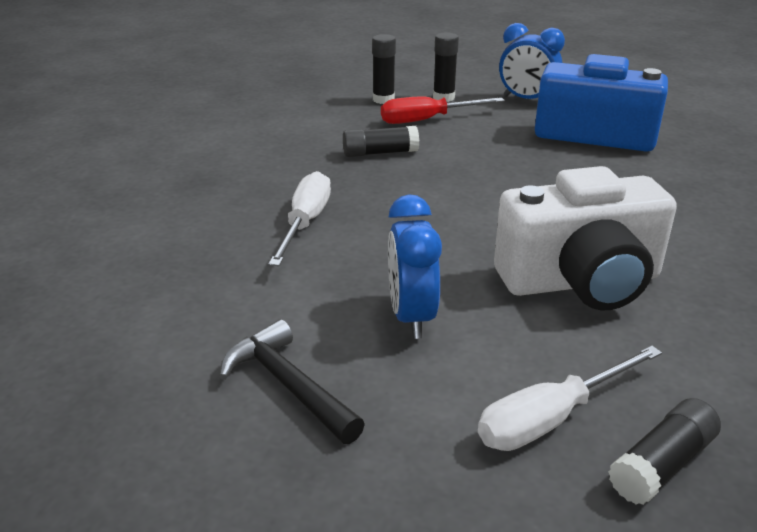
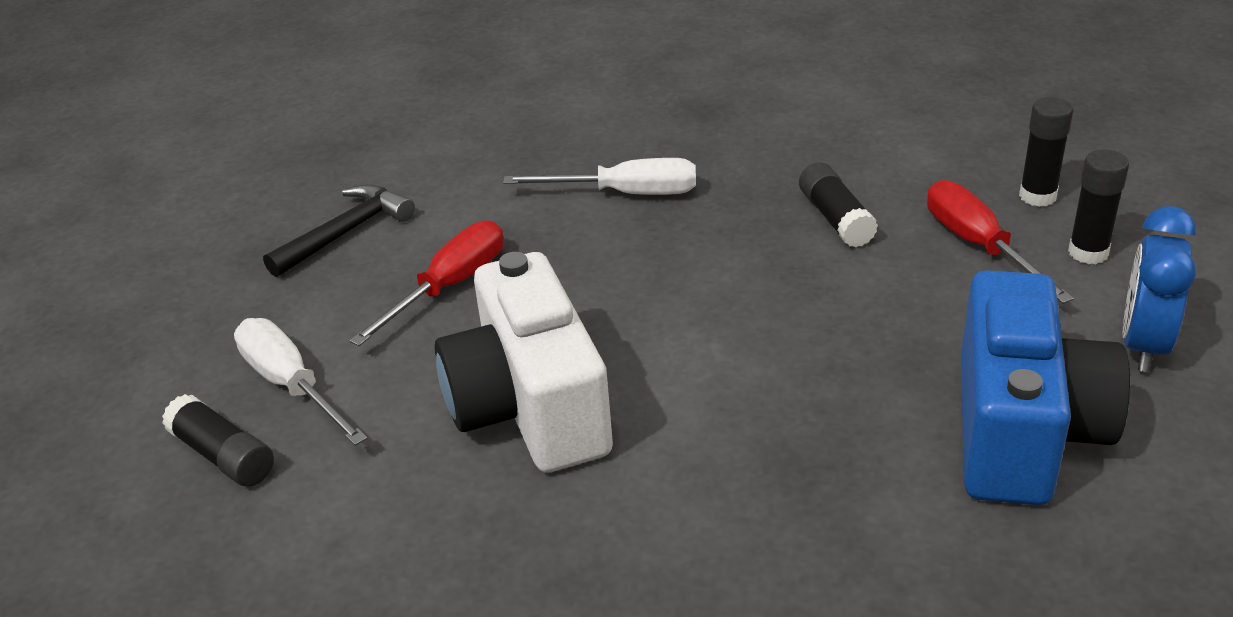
camera: 85 degrees right, 5 degrees up
(411, 317) = (449, 287): blue clock -> red screwdriver

